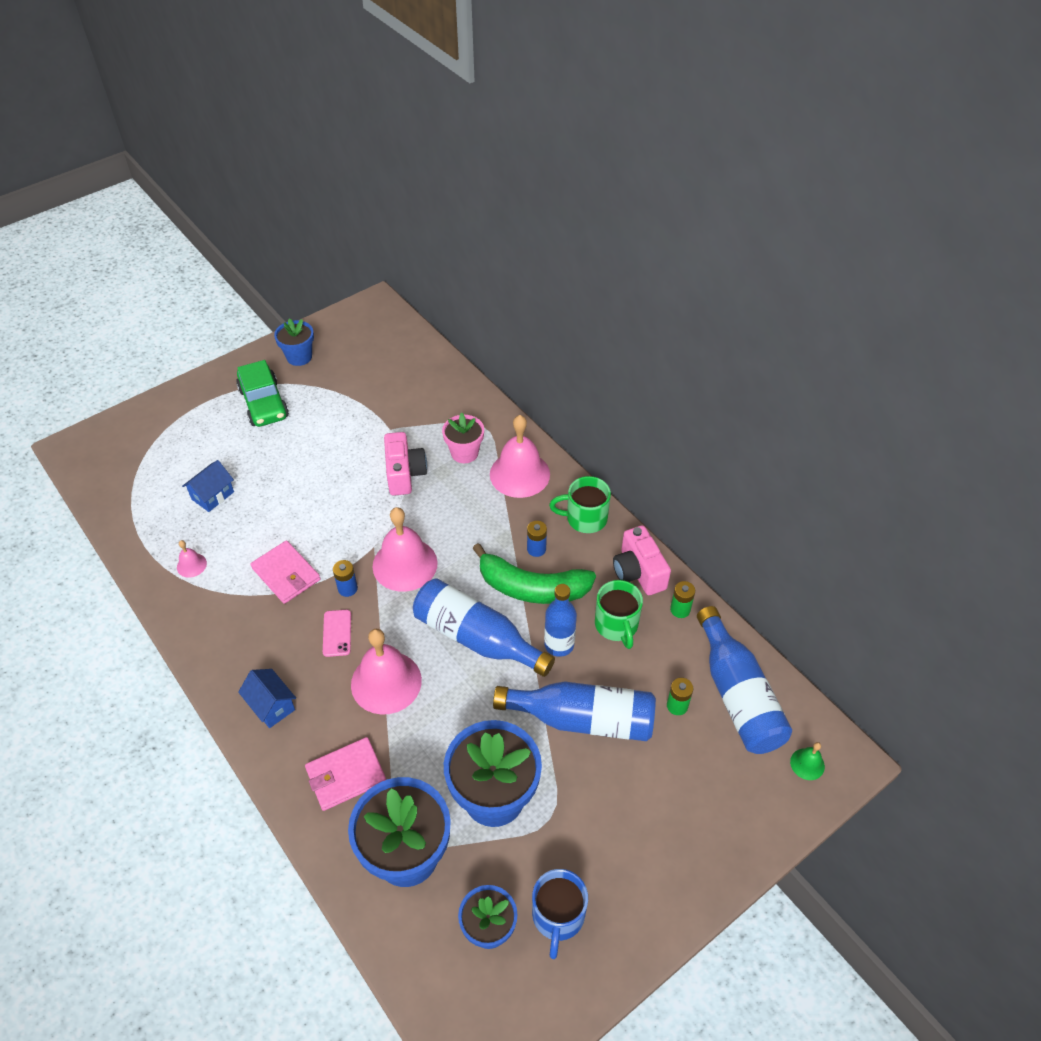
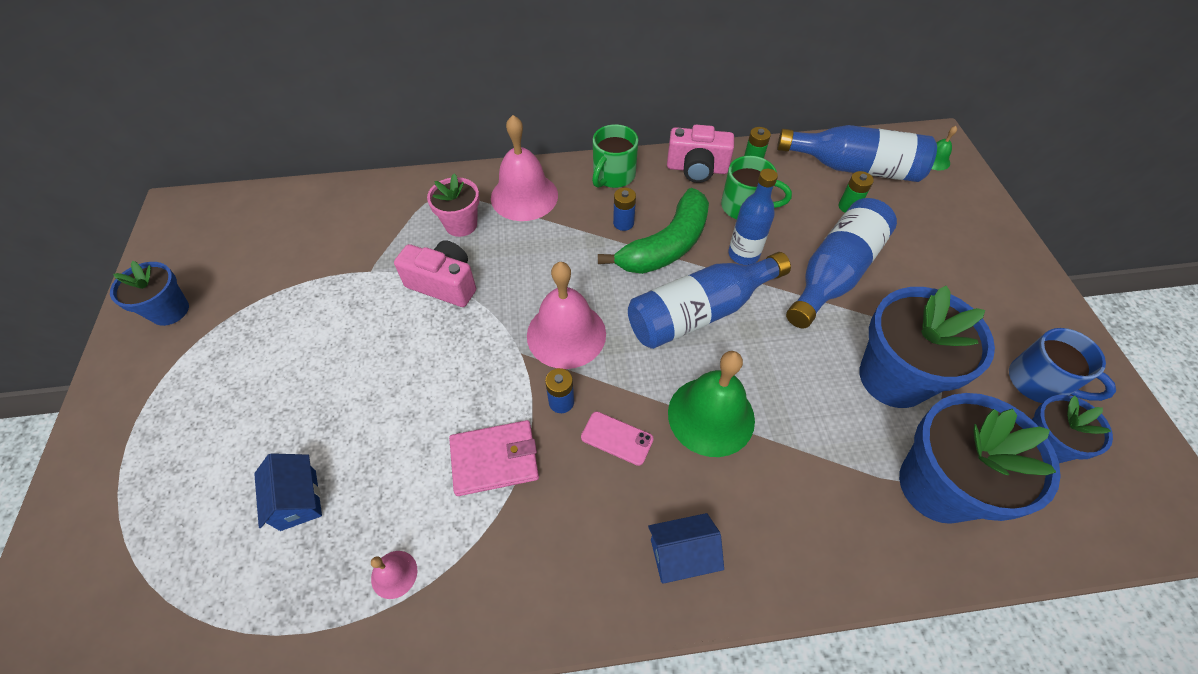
camera: 60 degrees left, 5 degrees up
(264, 403) = (203, 378): green car -> none
(346, 775) = (816, 507): pink wallet -> none
(386, 682) = (711, 416): pink bell -> green bell

